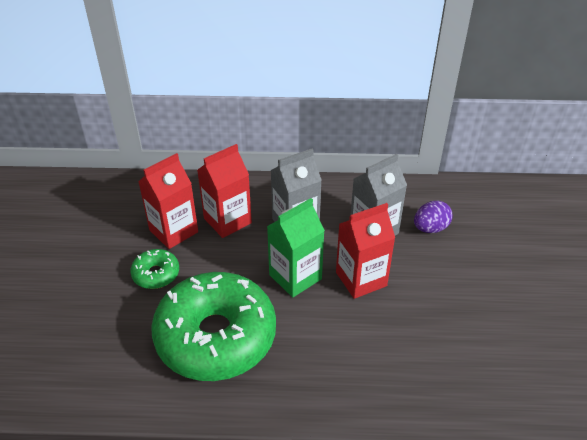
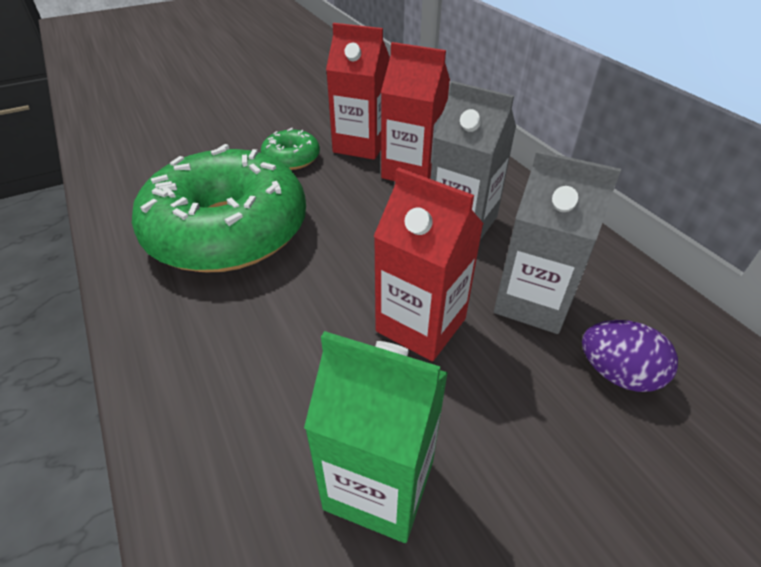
camera: 60 degrees right, 0 degrees up
(295, 277) = (369, 257): green carton -> green carton (379, 484)

